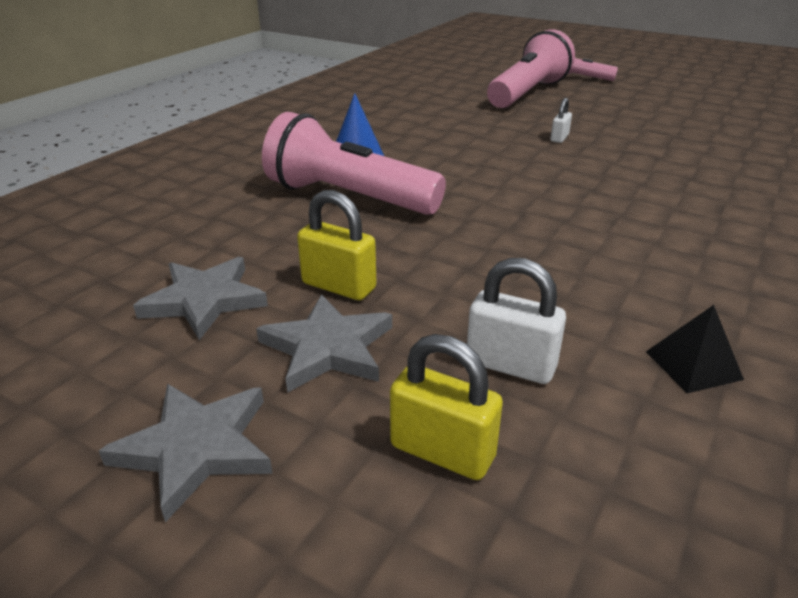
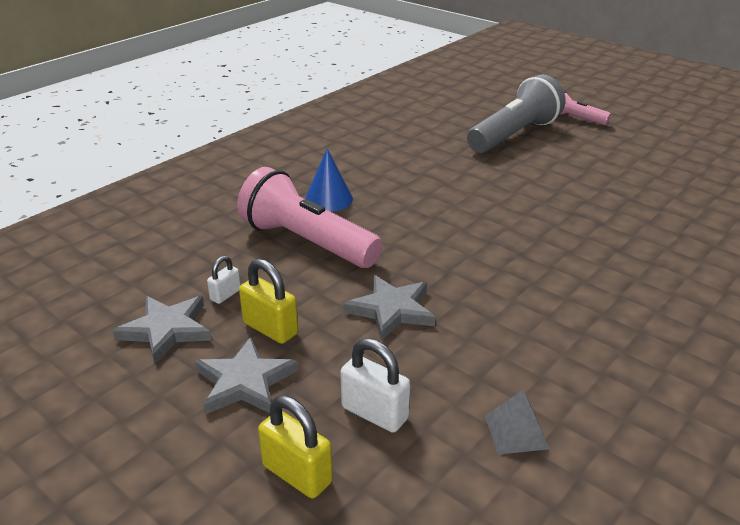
camera: 10 degrees right, 0 degrees up
(196, 448) = (132, 448): grey star -> grey star (392, 310)
(527, 93) = (514, 135): pink flashlight -> grey flashlight
(559, 138) = (518, 192): white padlock -> white padlock (225, 295)
(693, 365) = (516, 432): black pyramid -> grey pyramid

